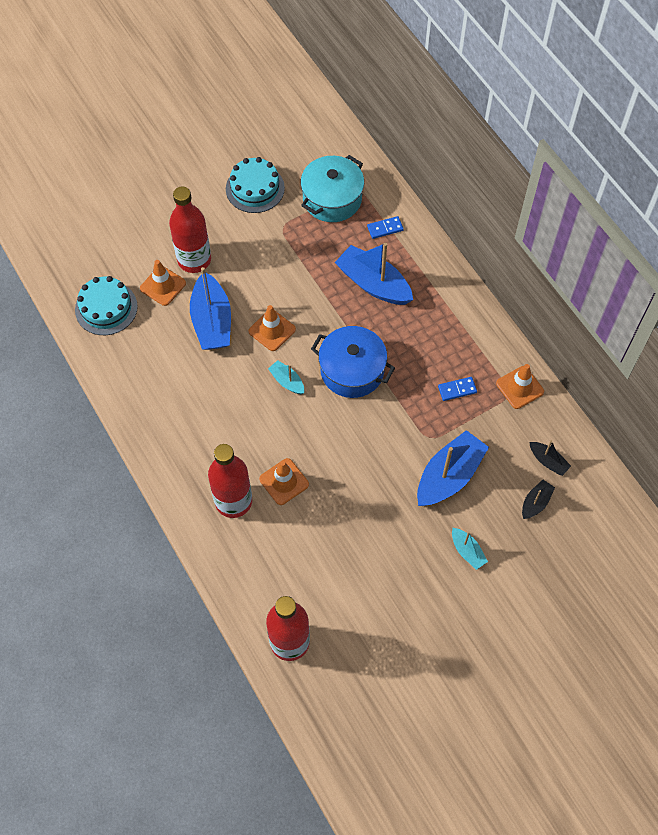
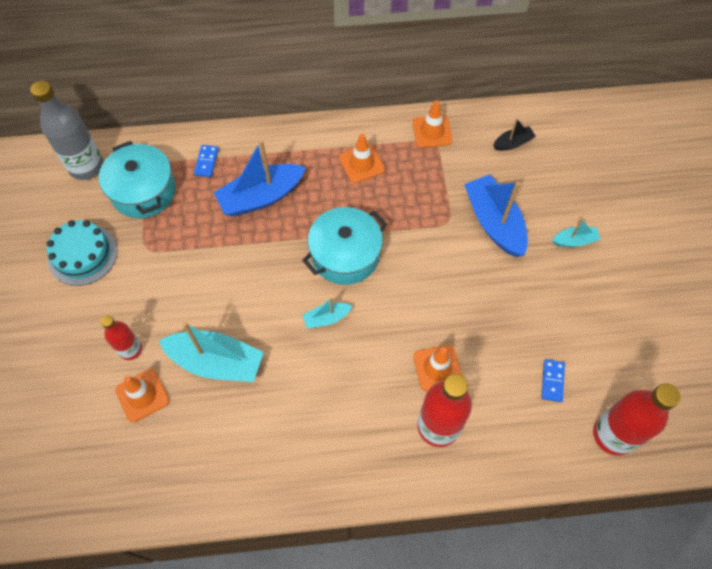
camera: 65 degrees left, 0 degrees up
(106, 308) = (133, 470): turquoise cake -> none
(194, 260) = (130, 349): red bottle -> red bottle, size x0.58
(212, 321) = (216, 362): blue boat -> turquoise boat
(272, 330) = (260, 308): orange traffic cone -> orange traffic cone (361, 164)
(333, 149) = (86, 166): none -> grey bottle
(352, 370) = (345, 255): blue pot -> turquoise pot
(457, 389) = (410, 179): blue domino -> blue domino (552, 381)
(535, 502) = (548, 169): black boat -> none

